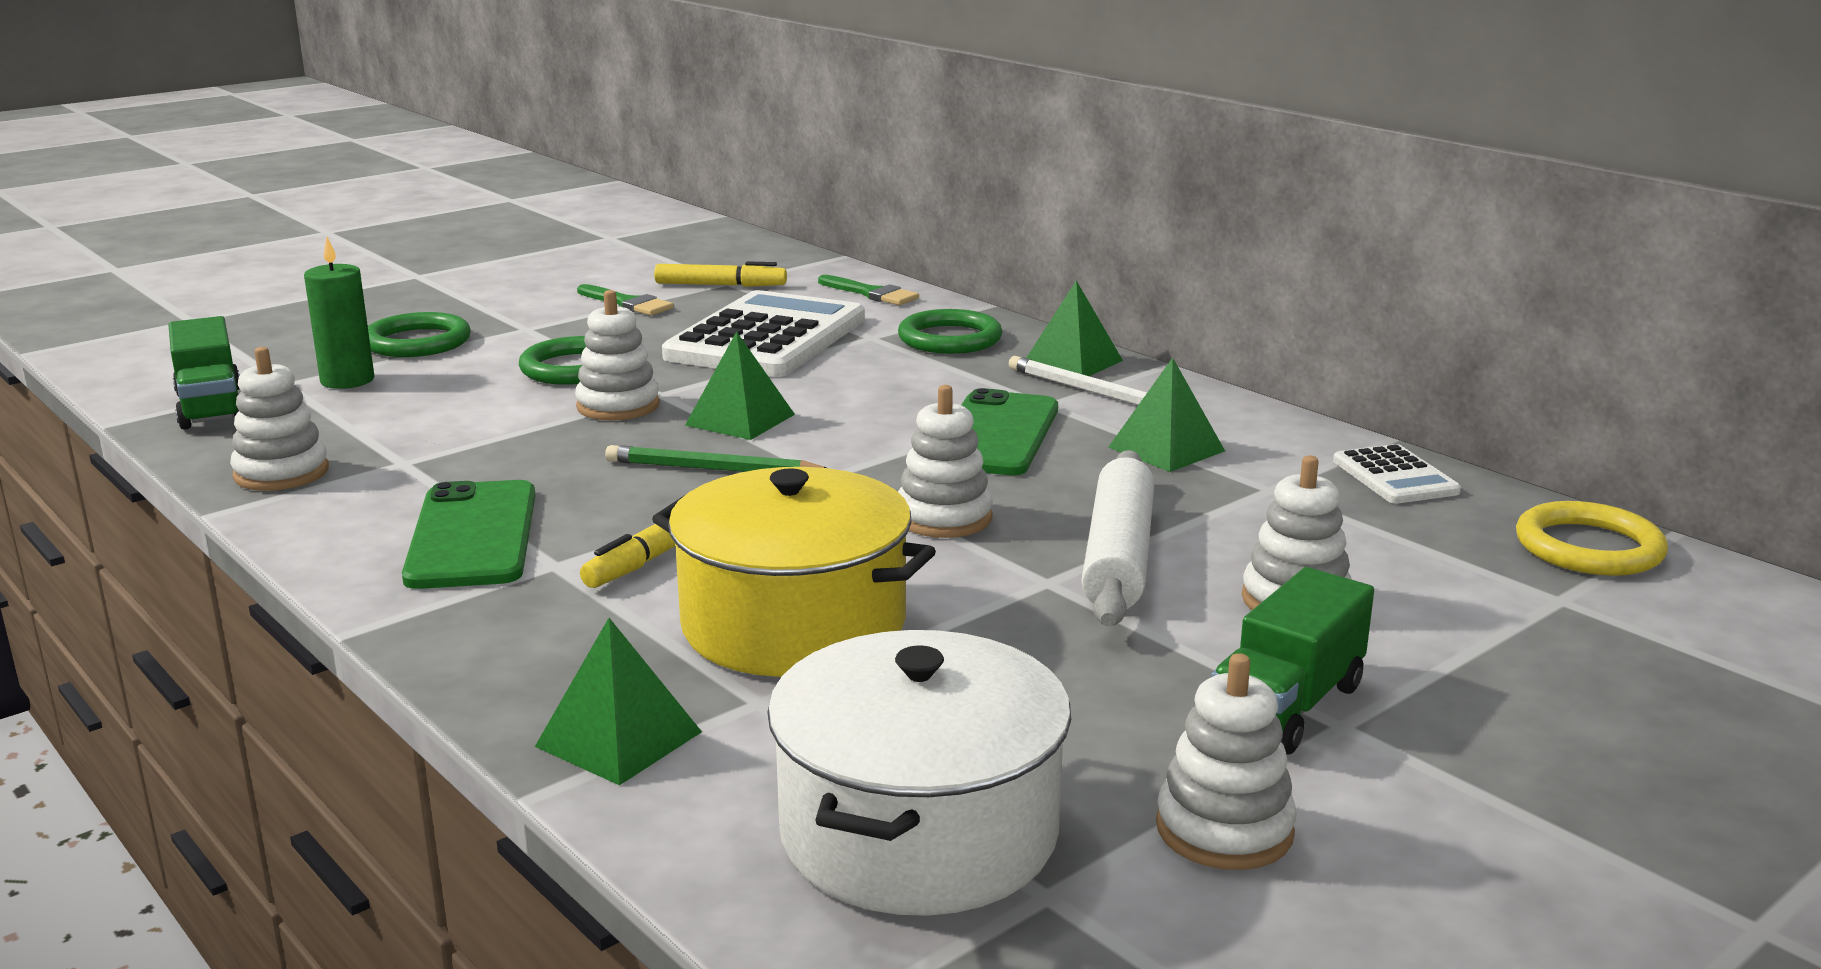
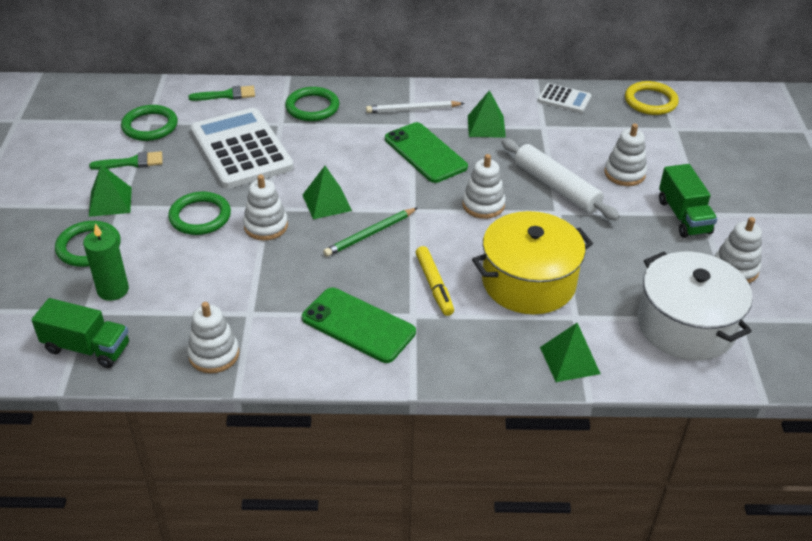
camera: 50 degrees left, 20 degrees up
(720, 285) = (150, 126): yellow marker -> green ring
(1072, 362) = (379, 95): green pyramid -> green pyramid (110, 202)

